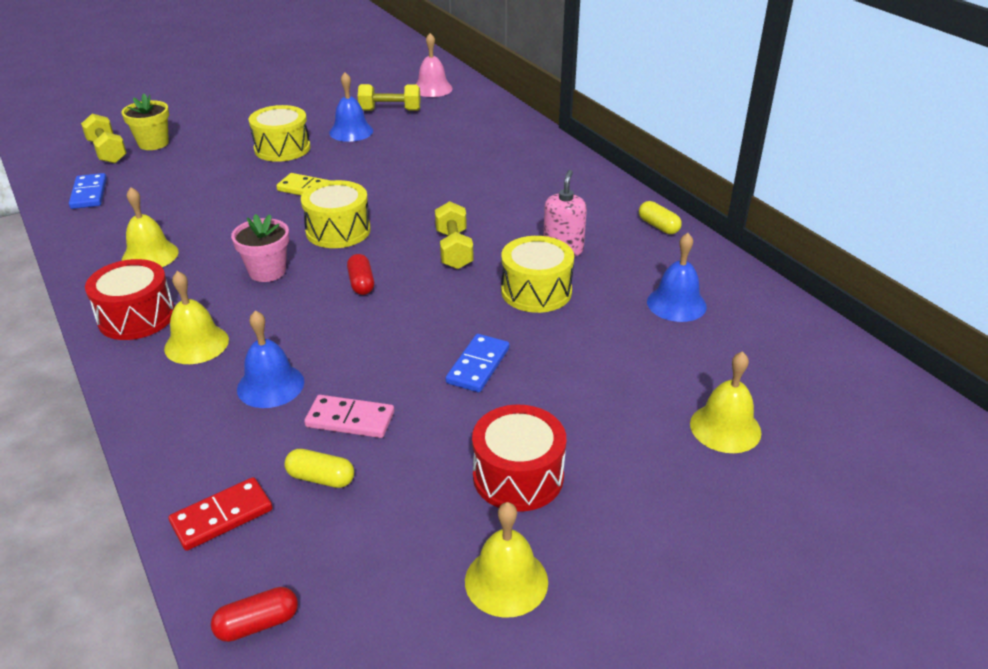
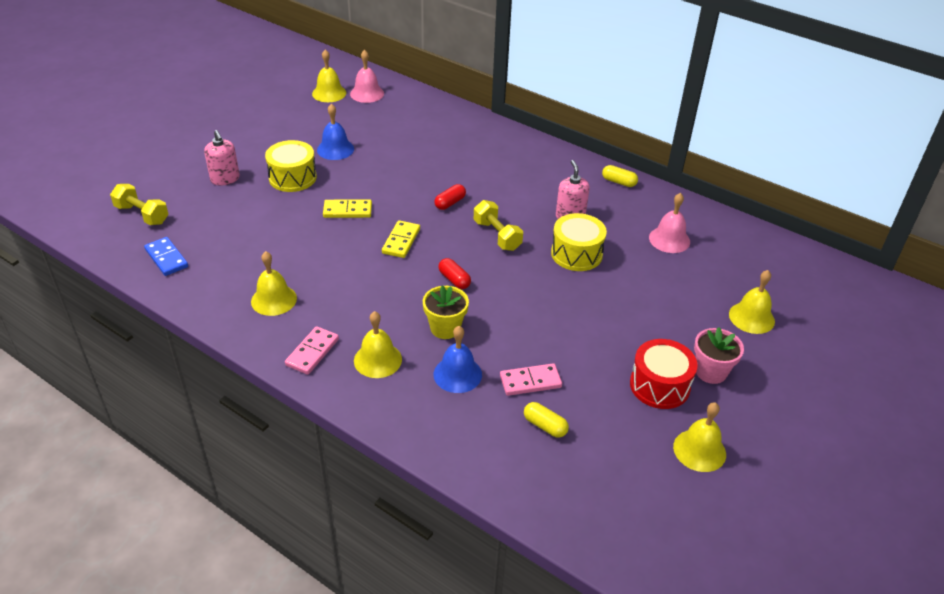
camera: 25 degrees left, 5 degrees up
(136, 317) = (312, 352): red drum -> pink domino
(153, 143) = (176, 197): yellow flower pot -> yellow flower pot (445, 328)
(215, 137) = (225, 179): none -> pink soap dispenser
(222, 516) = (505, 471): red domino -> none
(257, 624) = (583, 525): red capsule -> red capsule (450, 203)
(267, 271) = (377, 289): pink flower pot -> pink flower pot (711, 372)
(321, 478) = (545, 426): yellow capsule -> yellow capsule turned 45 degrees clockwise
(338, 230) = (401, 241): yellow drum -> yellow domino
(390, 110) = (350, 122): yellow dumbbell -> none
(393, 82) = (329, 93): none -> yellow bell
(478, 365) = (580, 319): blue domino -> none
(676, 304) = (669, 239): blue bell -> pink bell

